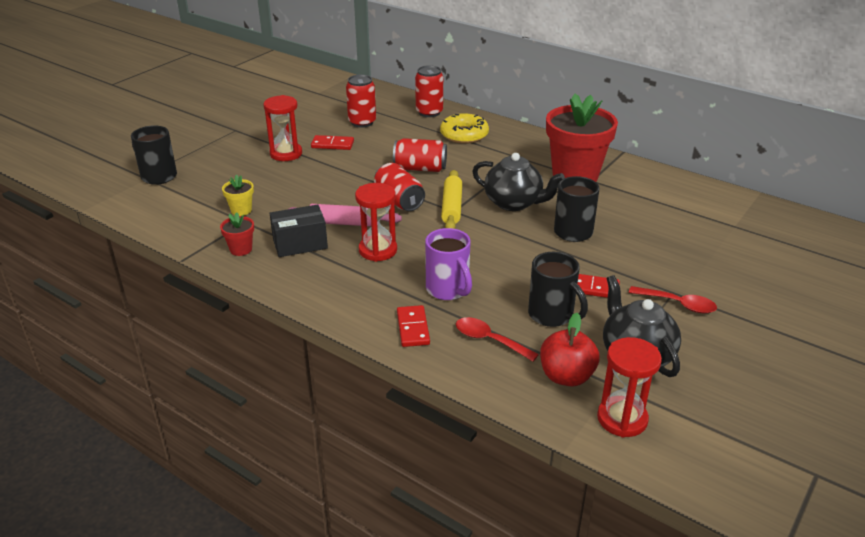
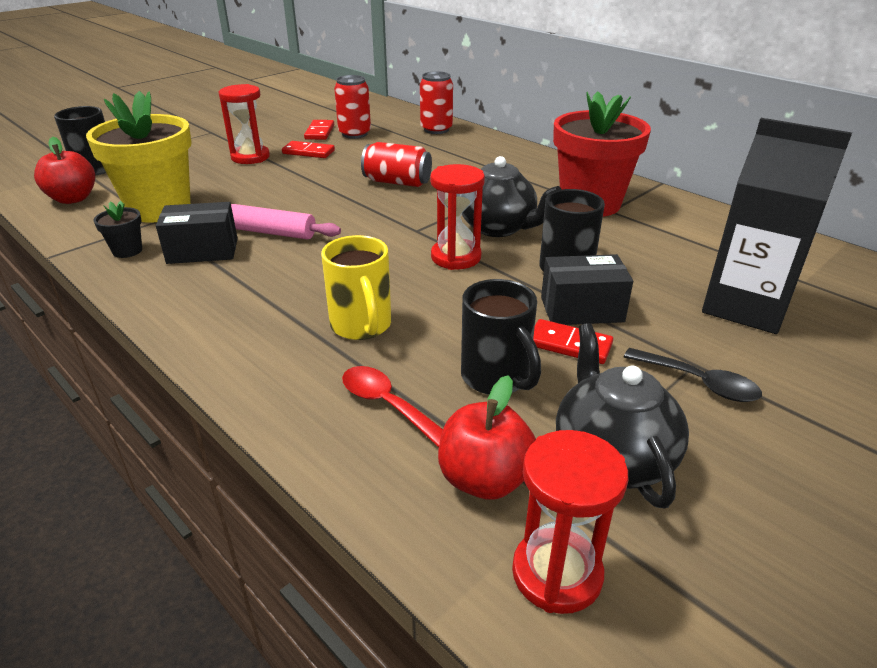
camera: 10 degrees right, 0 degrees up
(162, 207) = (73, 199): none -> red apple
(241, 210) = (159, 209): yellow flower pot -> yellow flower pot, size x2.39
(241, 249) = (127, 251): red flower pot -> black flower pot
(378, 250) = (295, 267): red hourglass -> red hourglass (456, 257)
(399, 200) = (353, 213): red can -> none
(413, 328) = (285, 373): red domino -> red domino (320, 132)
(448, 290) = (361, 326): purple mug -> yellow mug
(452, 207) = (416, 226): yellow rolling pin -> none
(464, 135) = (467, 153): yellow donut -> none
(592, 262) = (582, 309): none -> black box
(678, 304) = (699, 383): red spoon -> black spoon
(699, 249) = (746, 306): none -> black carton

